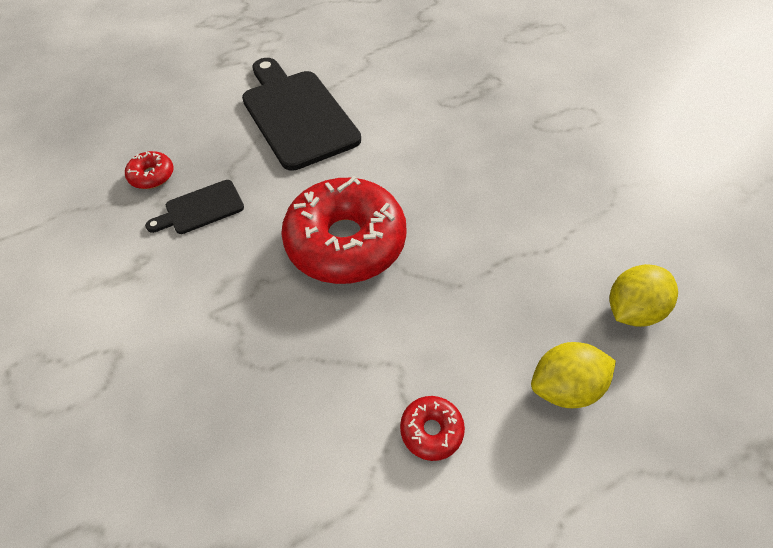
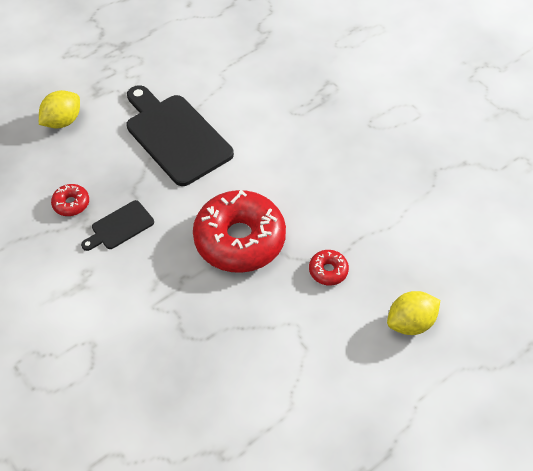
camera: 10 degrees left, 0 degrees up
(431, 430) = (325, 363): red donut -> red donut (328, 271)
(631, 310) = (451, 264): yellow lemon -> yellow lemon (63, 121)

